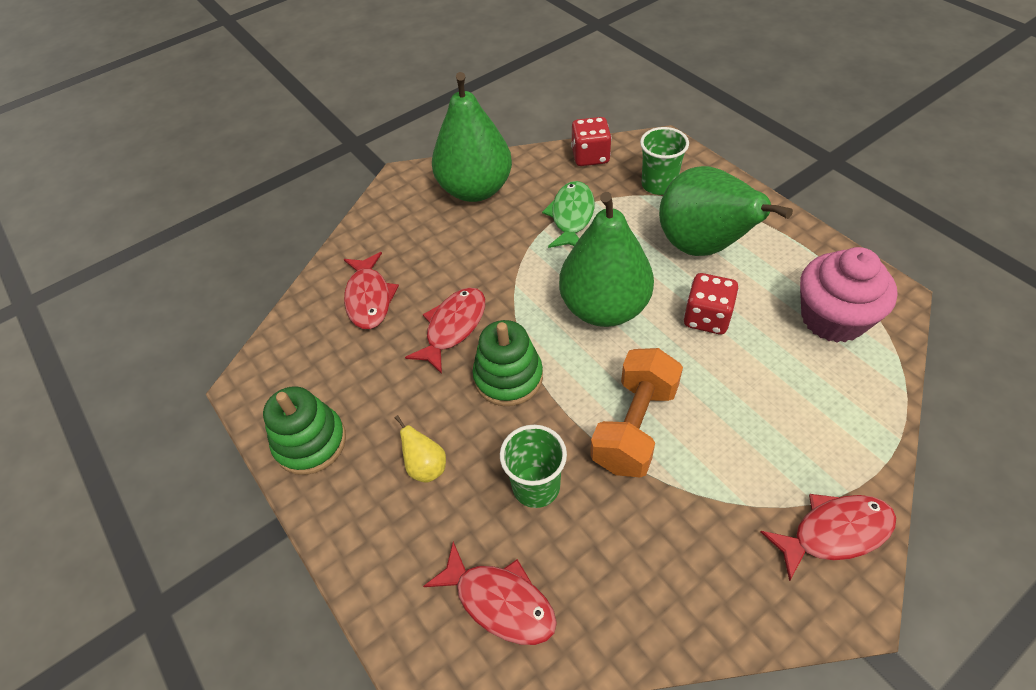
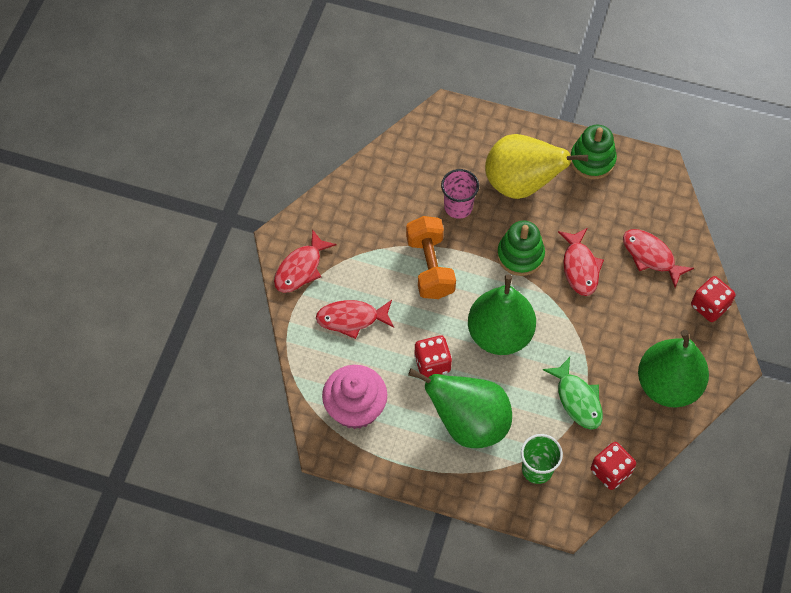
camera: 140 degrees right, 10 degrees up
(367, 228) = (709, 306): none -> red dice
(426, 466) = (521, 184): yellow pear -> yellow pear, size x2.50
(500, 601) = (435, 150): red fish -> red fish (351, 319)
(536, 486) = (458, 207): green cup -> pink cup

